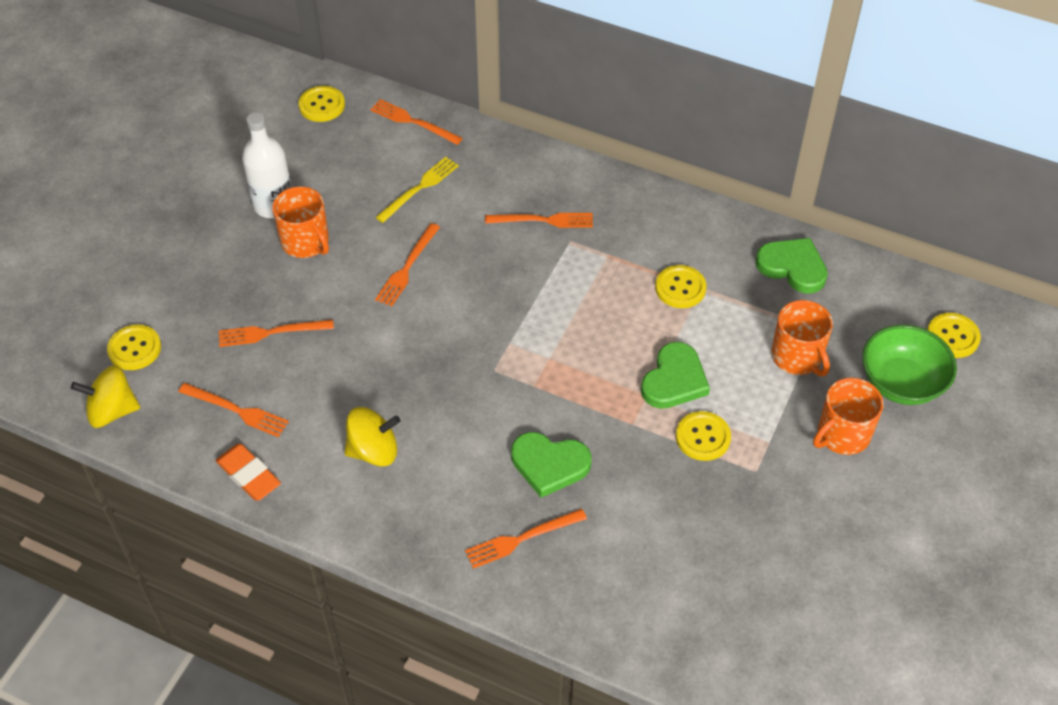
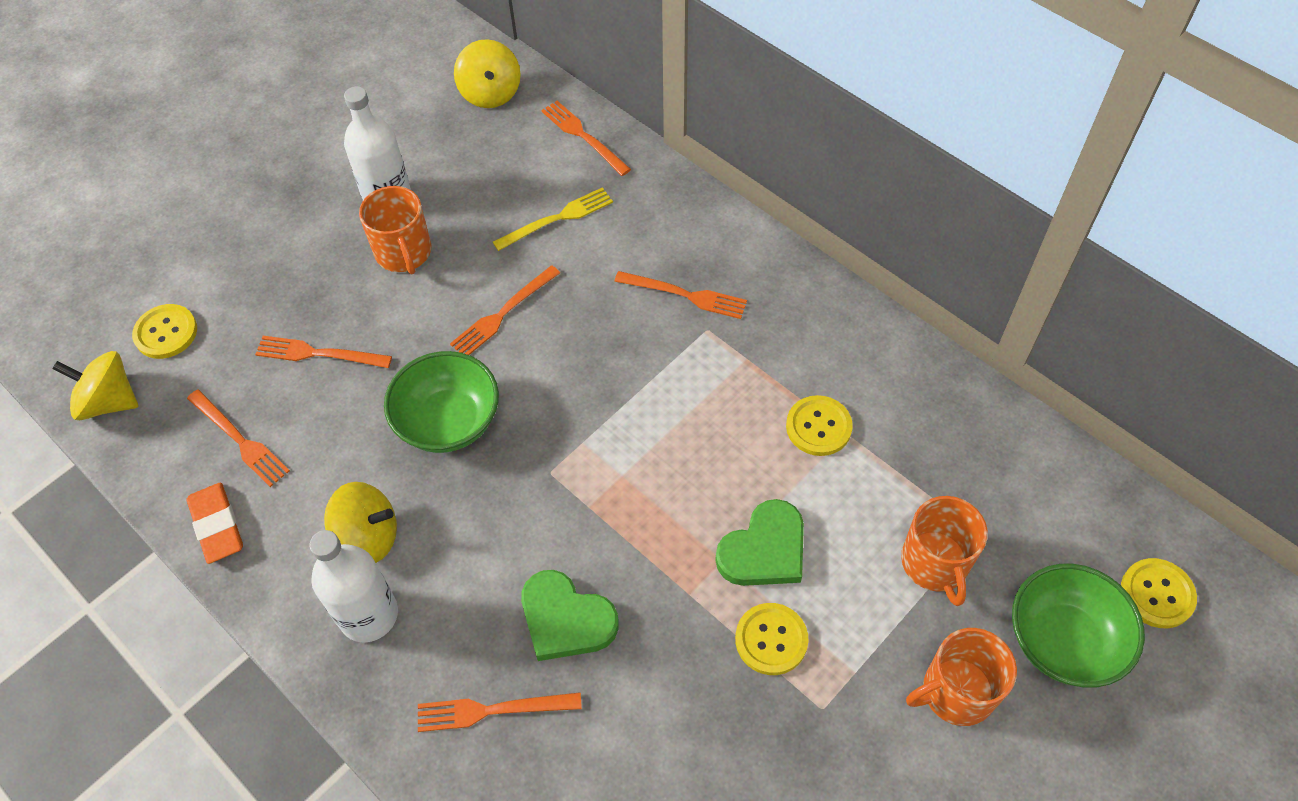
camera: 20 degrees right, 5 degrees up
(322, 105) = (490, 93): yellow button -> yellow spinning top
(399, 355) = (448, 422): none -> green bowl
(399, 503) = (369, 615): none -> white bottle
(793, 267) = (973, 437): green heart -> none

